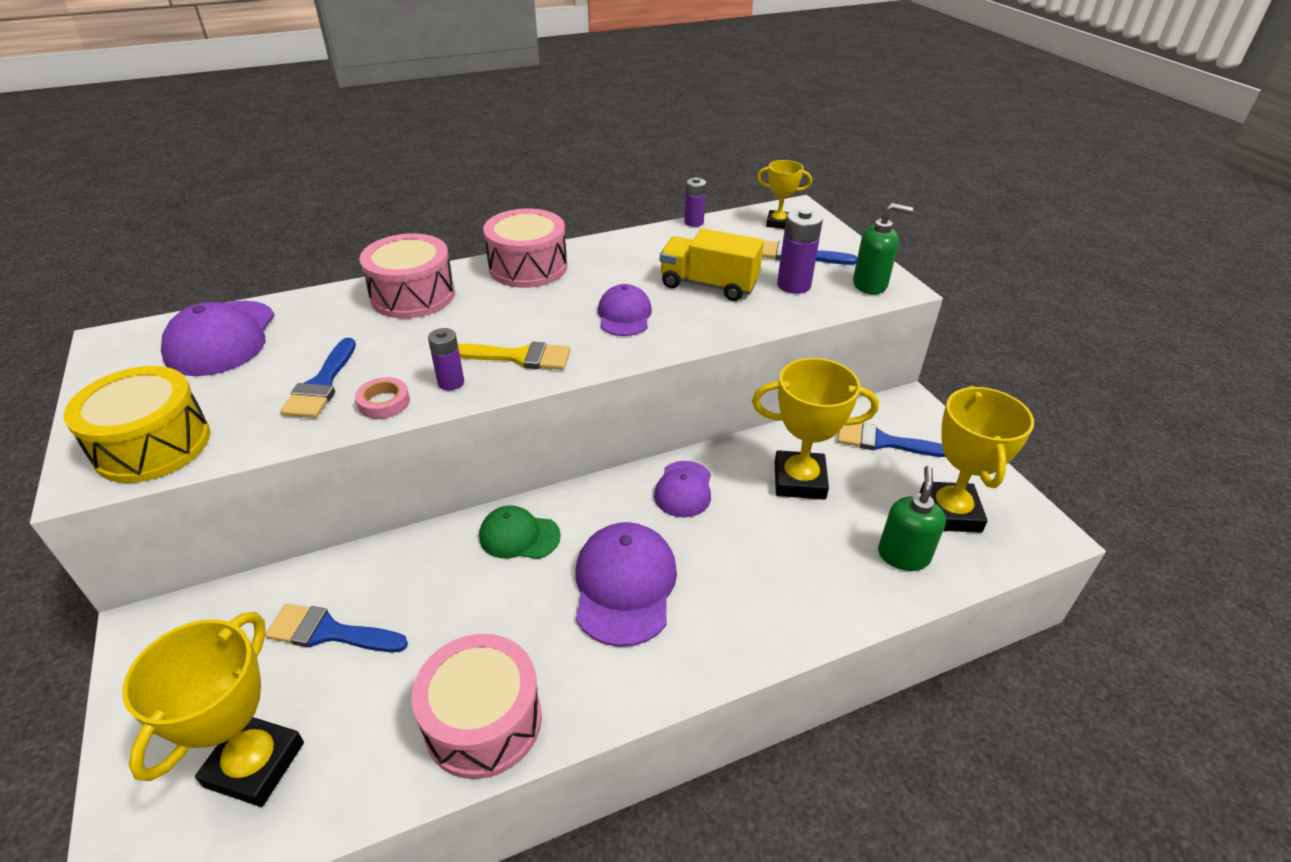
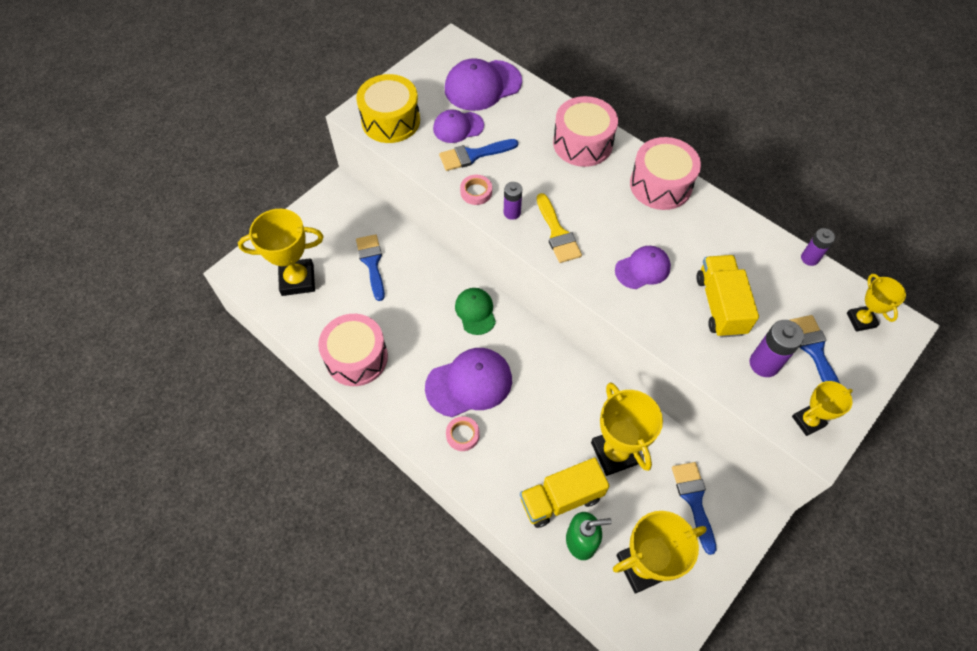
camera: 65 degrees right, 20 degrees up
(684, 489) = (564, 383): purple cap -> purple cap (458, 127)
(700, 624) = (462, 435): none -> pink tape
(840, 553) = (561, 499): none -> yellow truck
(870, 285) = (808, 421): green soap dispenser -> yellow trophy

